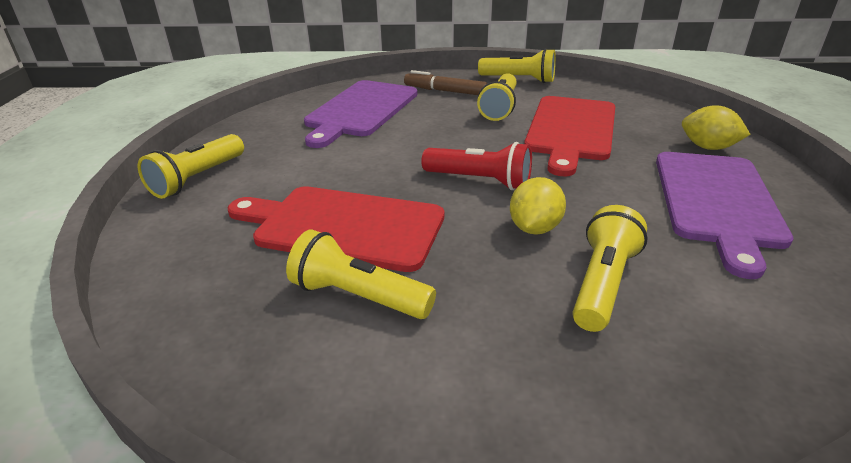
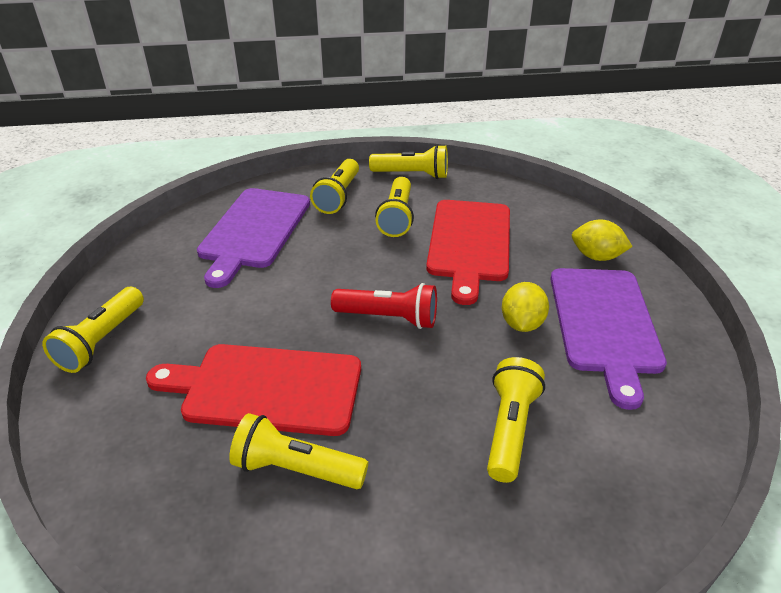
camera: 10 degrees left, 5 degrees up
(445, 91) = (338, 196): brown marker -> yellow flashlight
(534, 228) = (446, 372): yellow lemon -> yellow lemon (522, 324)

